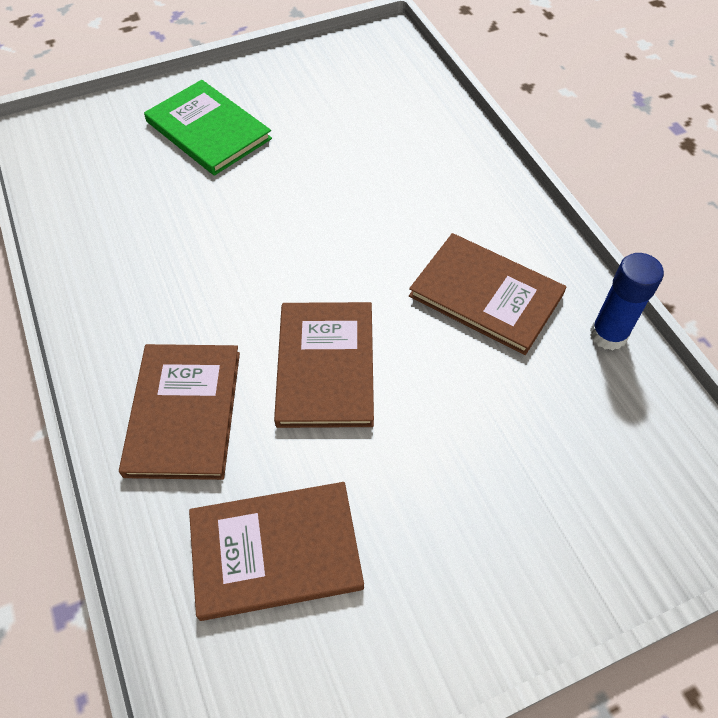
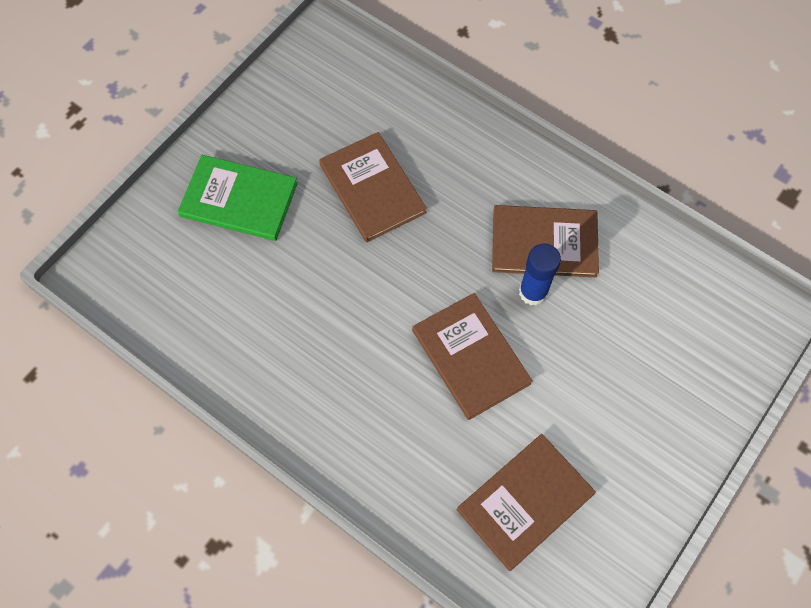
camera: 30 degrees left, 10 degrees up
(183, 412) = (398, 444): brown book -> brown book (372, 189)
(608, 335) = (640, 232): blue glue stick -> blue glue stick (533, 292)

